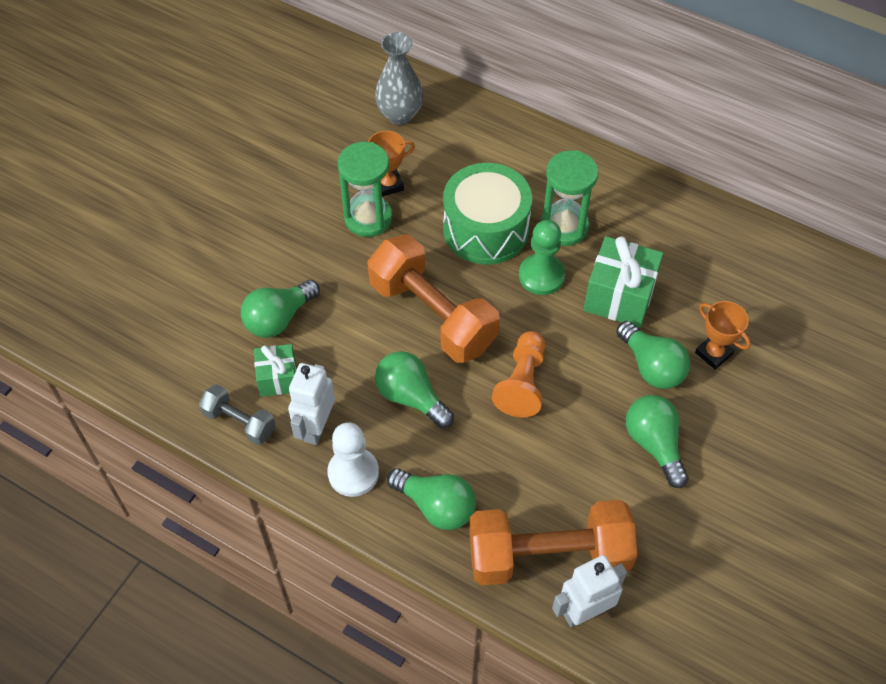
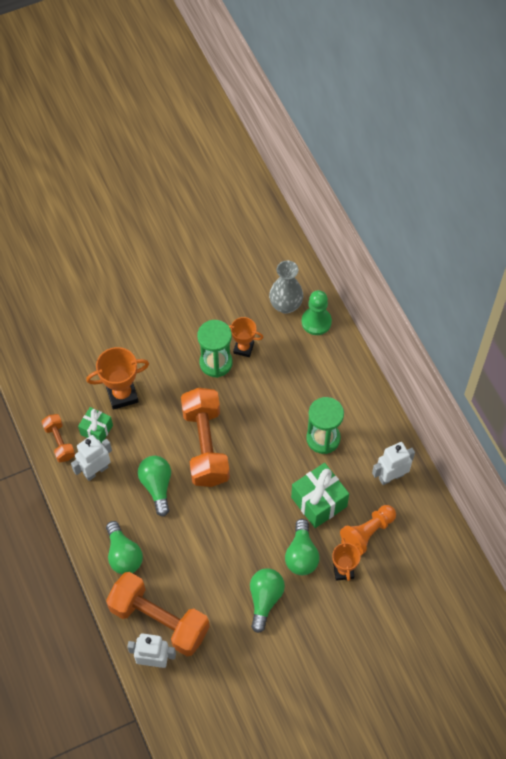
camera: 35 degrees right, 5 degrees up
(239, 422) = (59, 442): grey dumbbell -> orange dumbbell
(279, 318) = (122, 394): green light bulb -> orange trophy
(353, 473) = (95, 509): white pawn -> none
(486, 229) = (276, 411): green drum -> none
(522, 383) = (222, 517): orange pawn -> orange pawn (367, 533)
(541, 276) = (285, 460): green pawn -> green pawn (316, 322)
(673, 222) = (391, 476): none -> white robot

